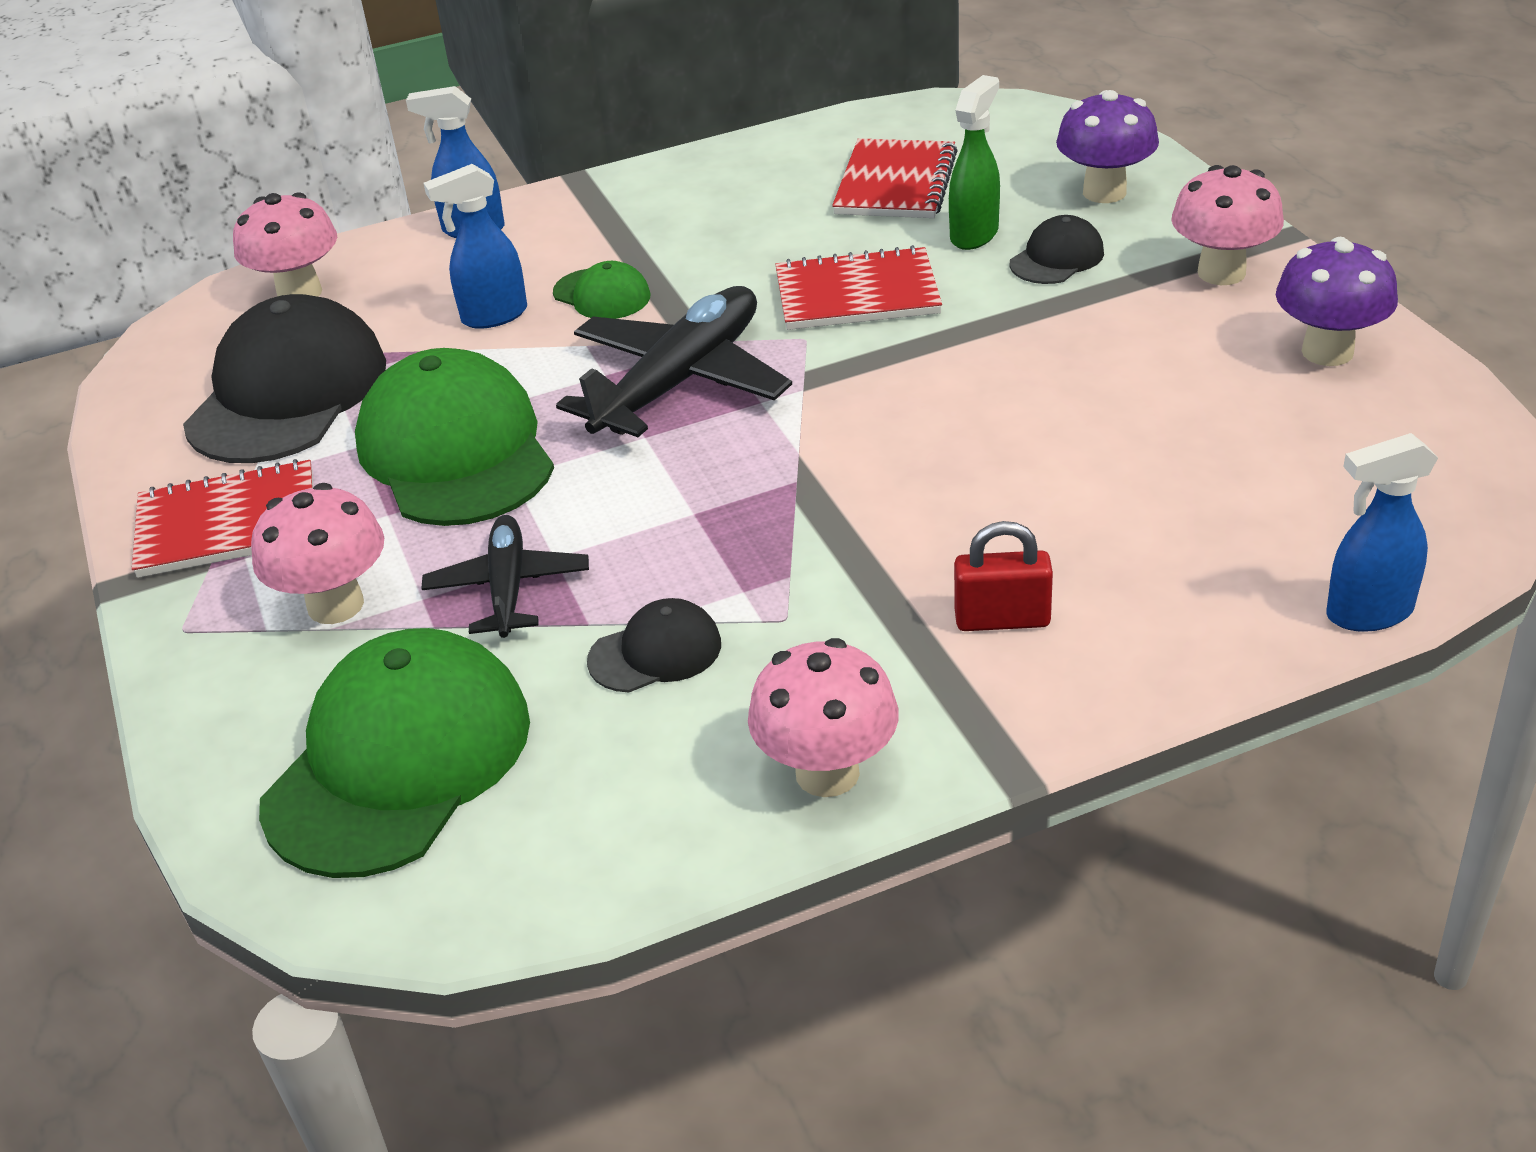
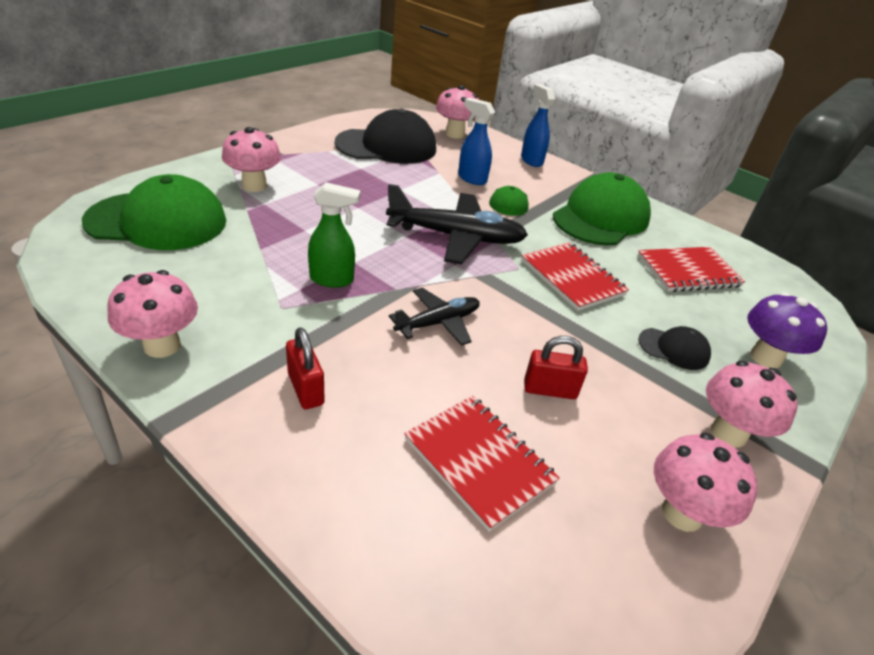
camera: 55 degrees right, 0 degrees up
(228, 523) = (297, 153): red notebook -> red notebook (479, 461)
(456, 451) = (369, 190): green cap -> green cap (601, 217)
(508, 587) = (279, 223): black plane -> black plane (438, 323)
(655, 652) = (244, 272): black cap -> none
(974, 235) = (666, 310): green spray bottle -> green spray bottle (332, 279)
(1093, 389) = (550, 390): none -> red padlock
(1327, 352) = (682, 513): purple mushroom -> pink mushroom
(1367, 613) = (374, 589): blue spray bottle -> none

